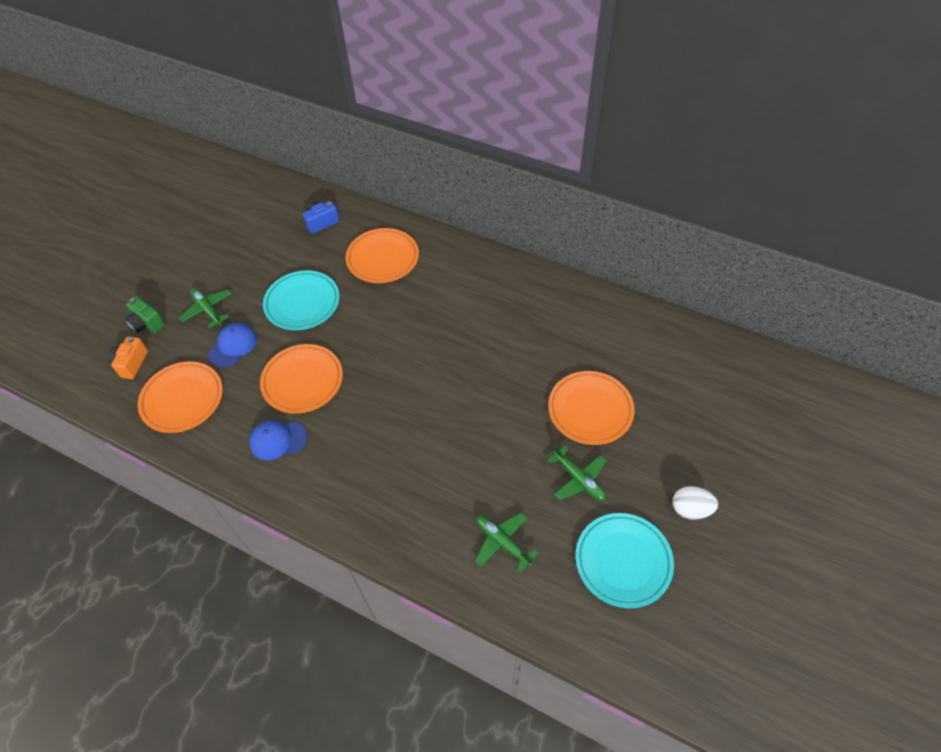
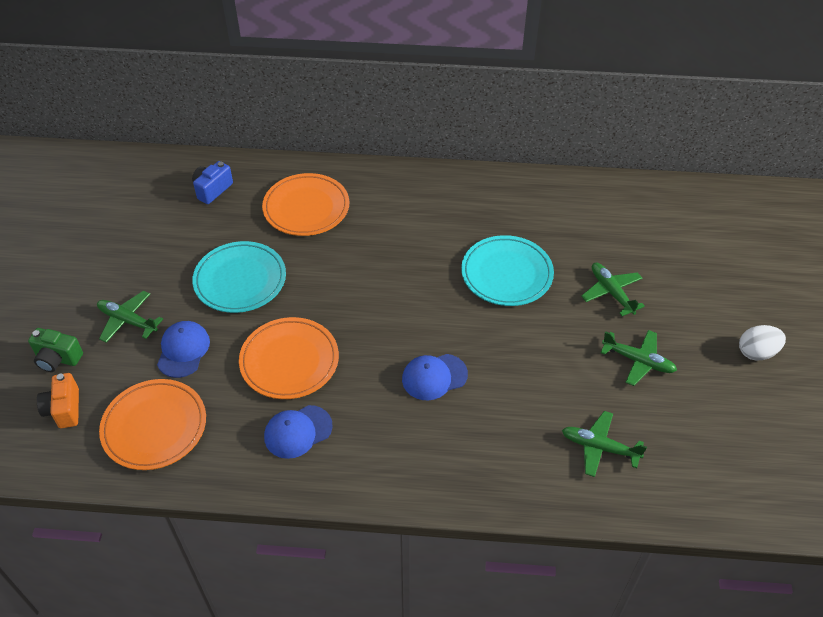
camera: 25 degrees left, 5 degrees down
(403, 432) = (434, 377): none -> blue cap
(590, 410) = (611, 292): orange plate -> green plane
(623, 561) = (723, 422): turquoise plate -> turquoise plate (506, 274)

